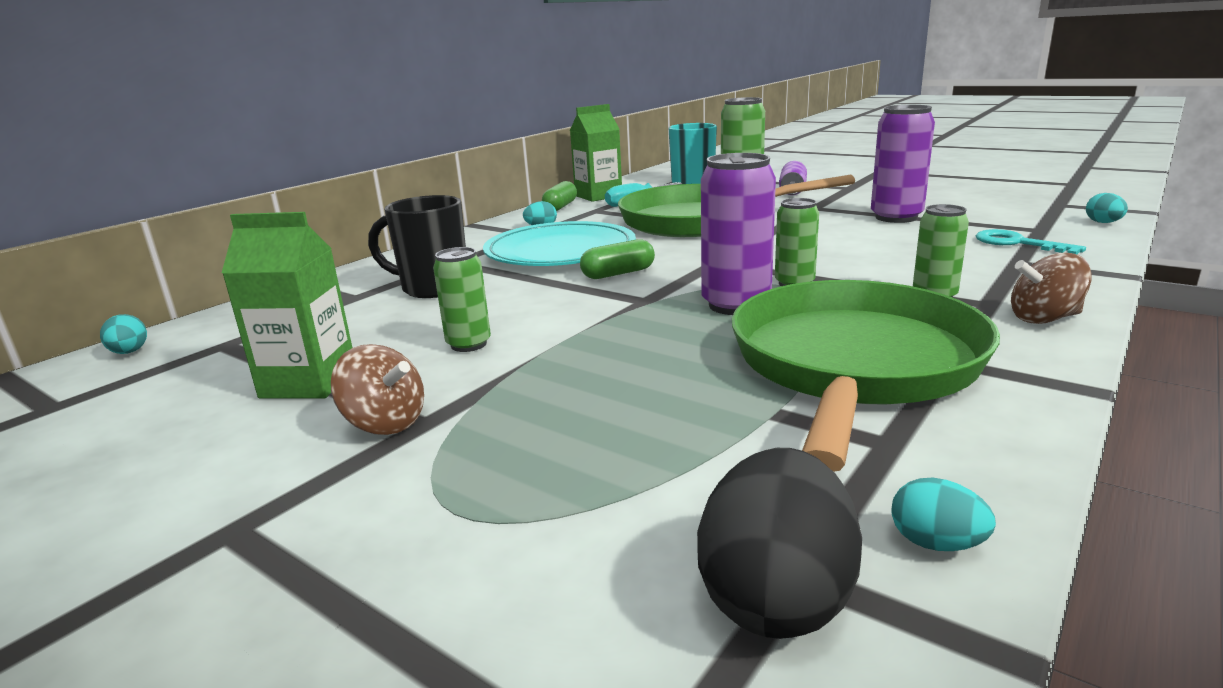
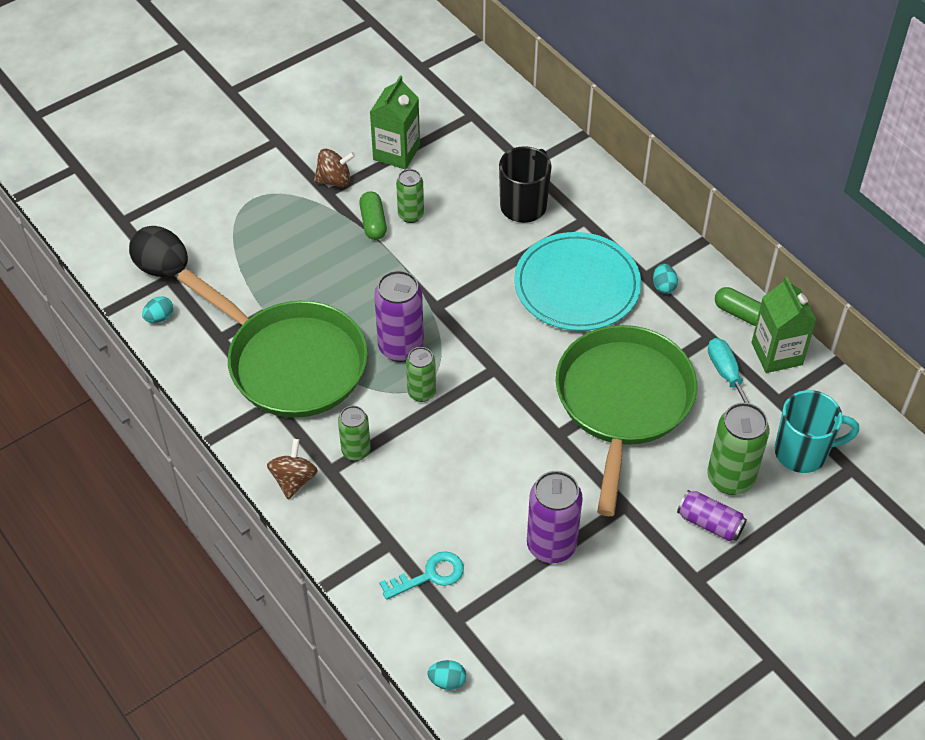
camera: 105 degrees right, 30 degrees up
(129, 352) = (481, 79): turquoise egg -> none
(385, 423) = (334, 180): brown spinning top -> brown spinning top turned 150 degrees counterclockwise
(618, 273) = (499, 306): green capsule -> green capsule (373, 223)

